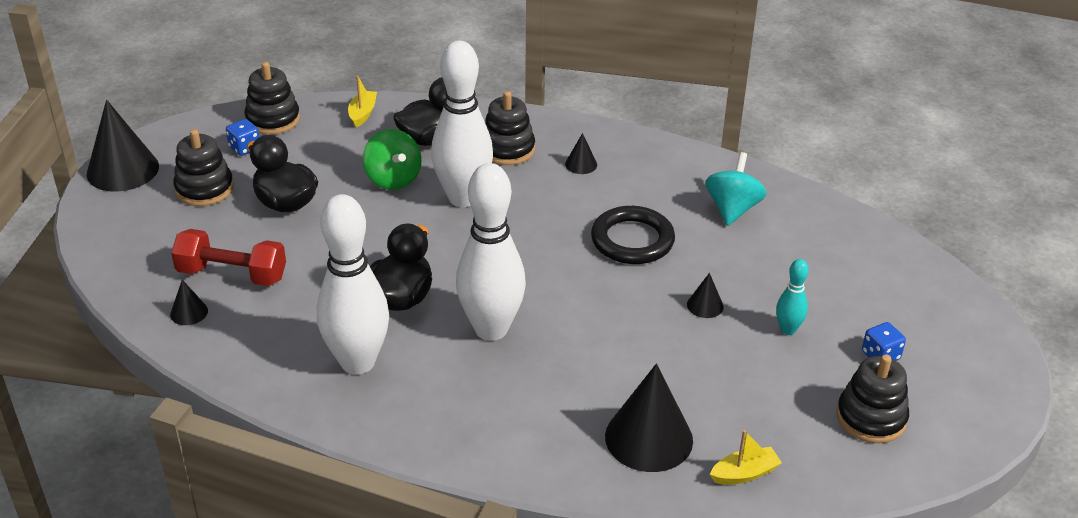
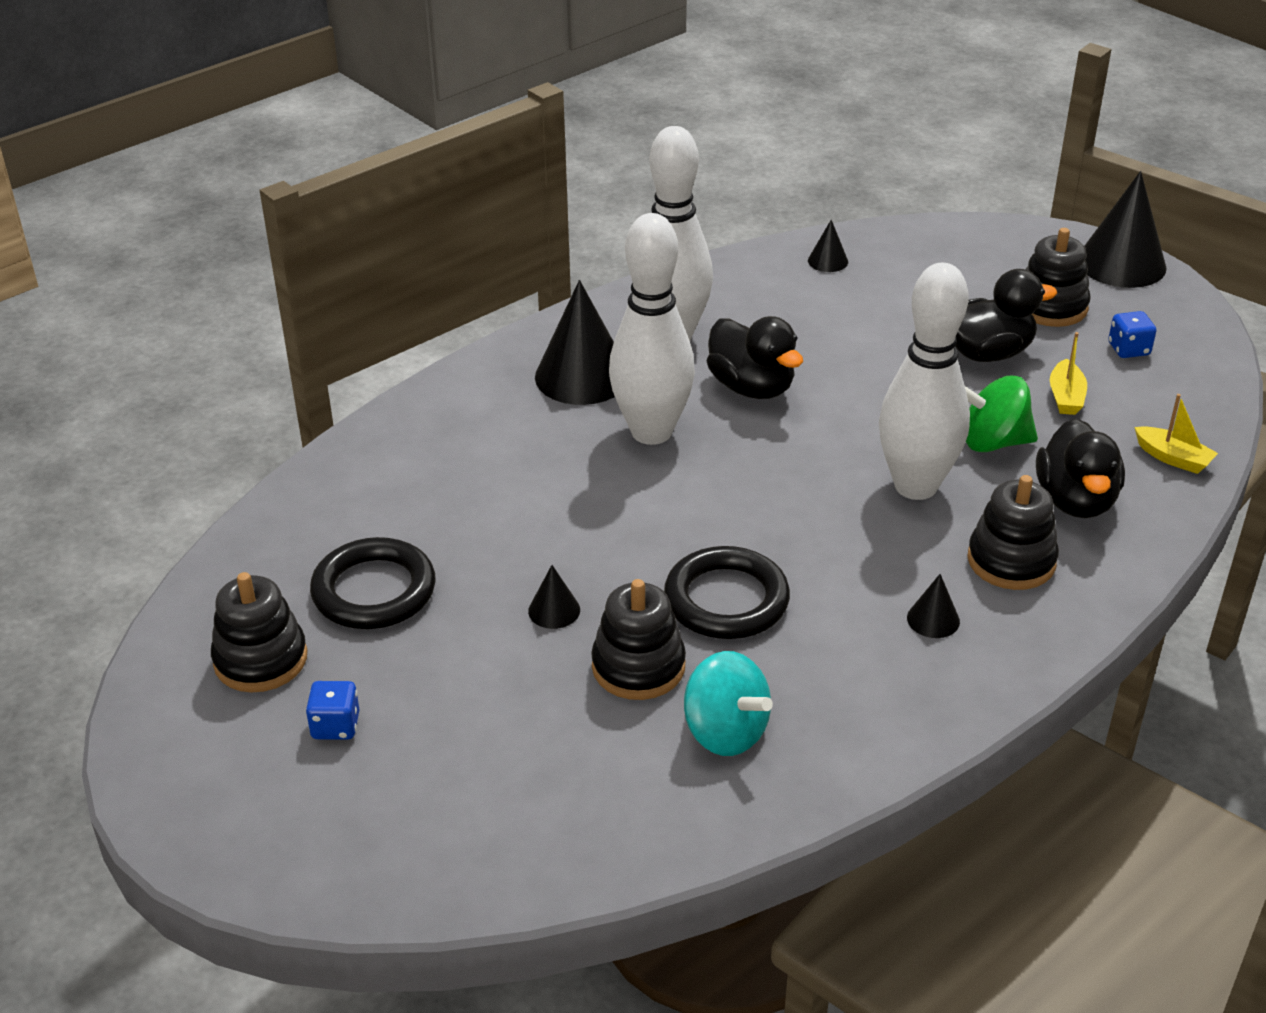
camera: 120 degrees right, 0 degrees up
(232, 275) = (872, 295): red dumbbell -> none
(273, 119) = (1190, 383): black stacking toy -> black stacking toy (638, 666)
(648, 438) = (400, 480): black cone -> black cone (582, 376)
(744, 473) = (293, 524): yellow boat -> yellow boat (1065, 397)
(765, 395) = (374, 591): none -> black ring
(788, 330) = (451, 663): turquoise bowling pin -> none

